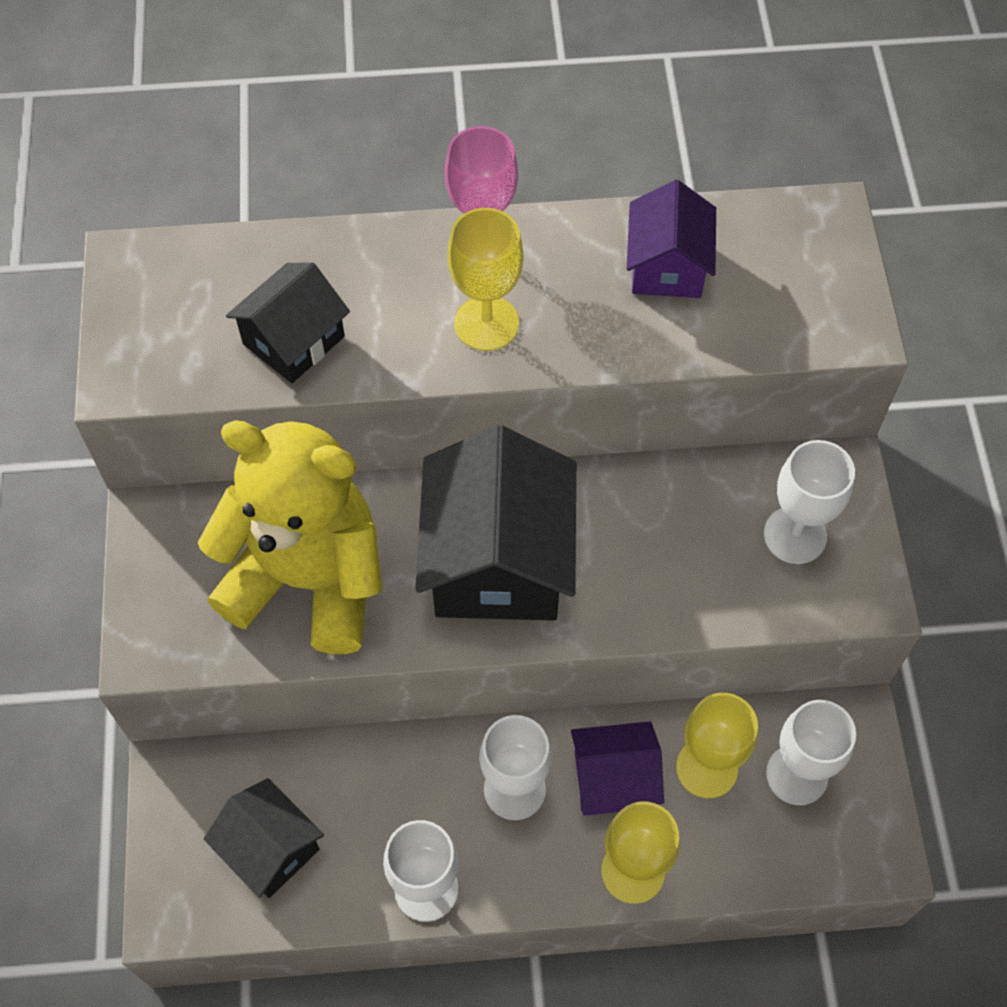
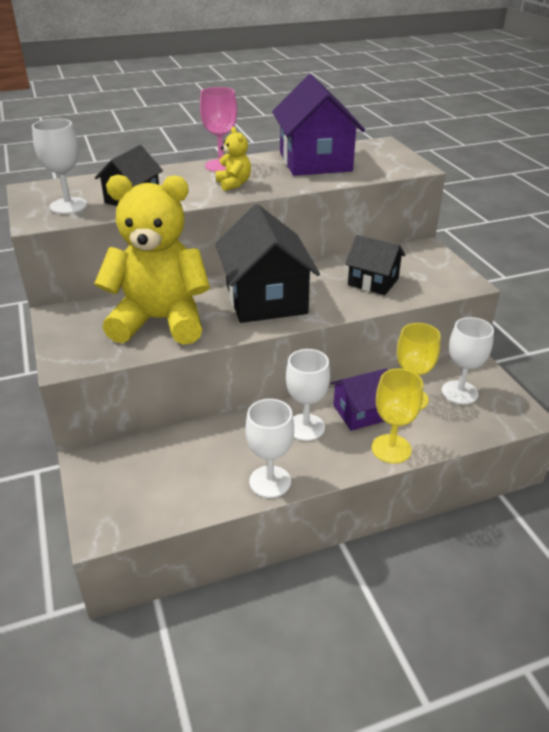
camera: 15 degrees left, 25 degrees down
(270, 848) = (163, 482): black house -> black house (373, 282)
(486, 323) = (233, 184): yellow goblet -> yellow teddy bear
(667, 266) = (315, 162): purple house -> purple house, size x1.75
(795, 535) = (416, 269): white goblet -> white goblet (68, 206)

